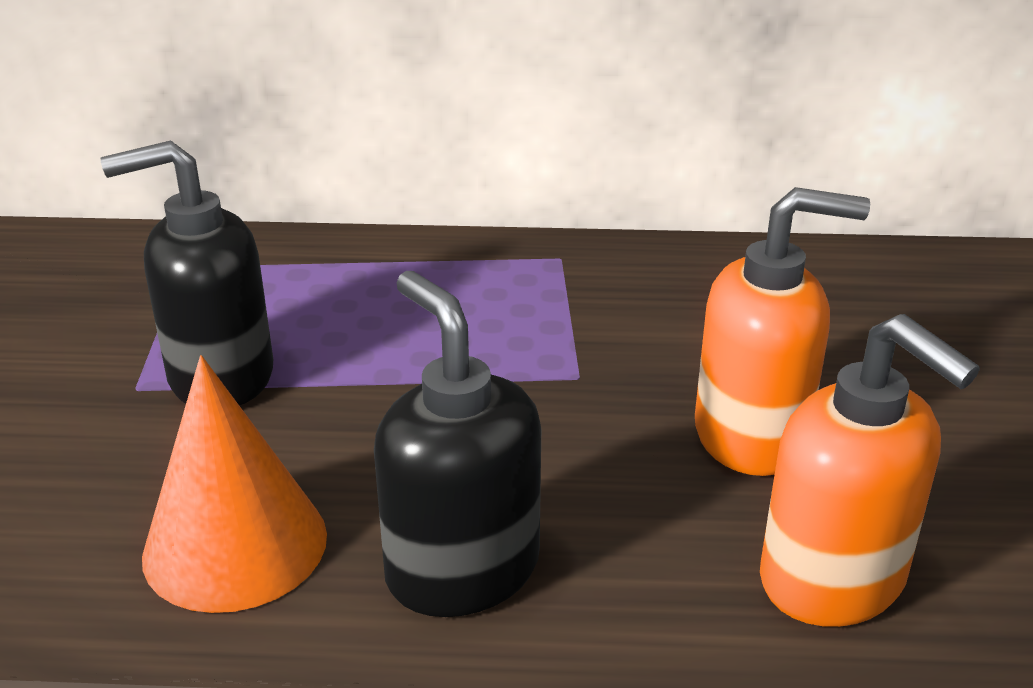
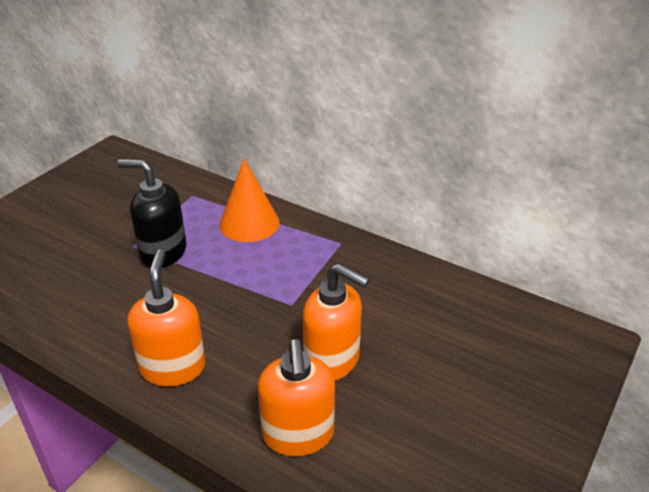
camera: 30 degrees right, 5 degrees up
(235, 545) = (112, 324): orange cone -> orange cone (249, 223)
(462, 569) = (173, 367): black soap dispenser -> orange soap dispenser

